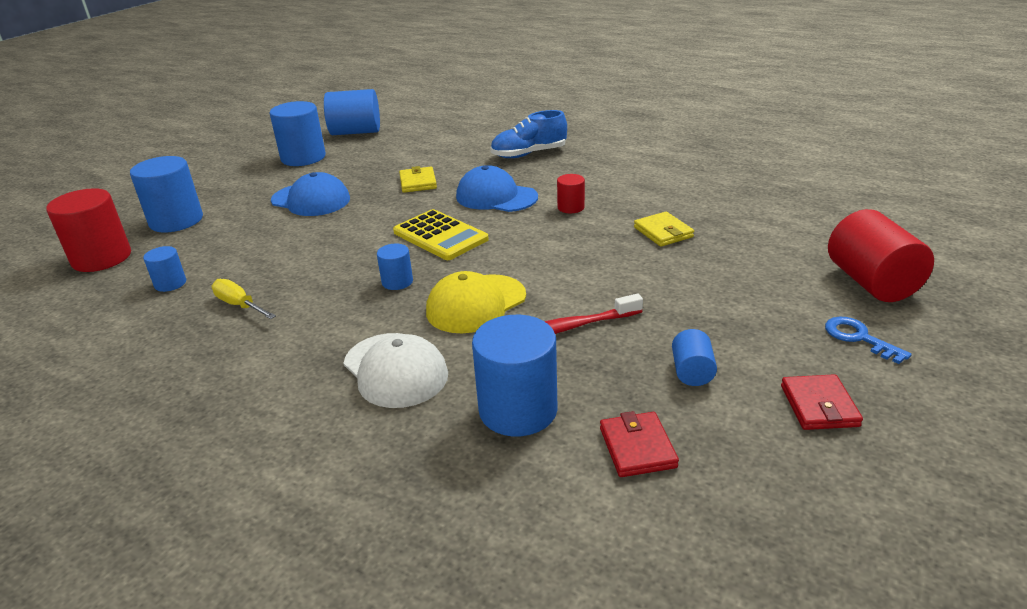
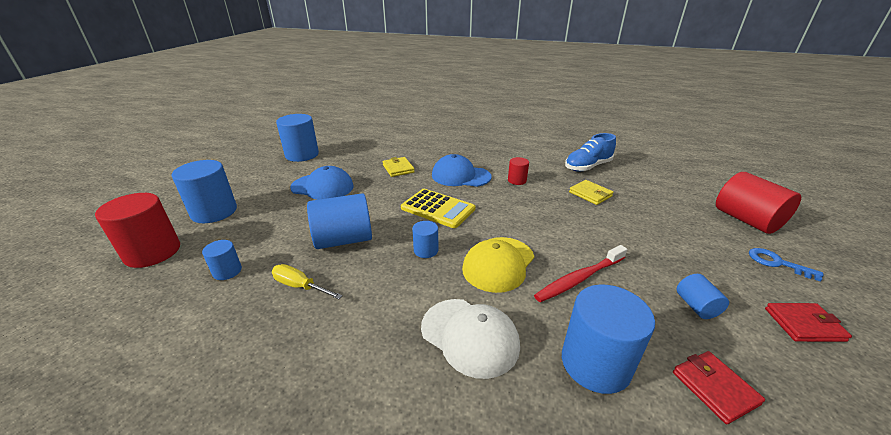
camera: 15 degrees left, 0 degrees up
(355, 132) = (333, 135): blue cylinder -> blue cylinder (344, 240)
(529, 154) = (464, 145): blue shoe -> blue shoe (587, 167)
(819, 406) = (804, 324): red wallet -> red wallet turned 75 degrees counterclockwise

